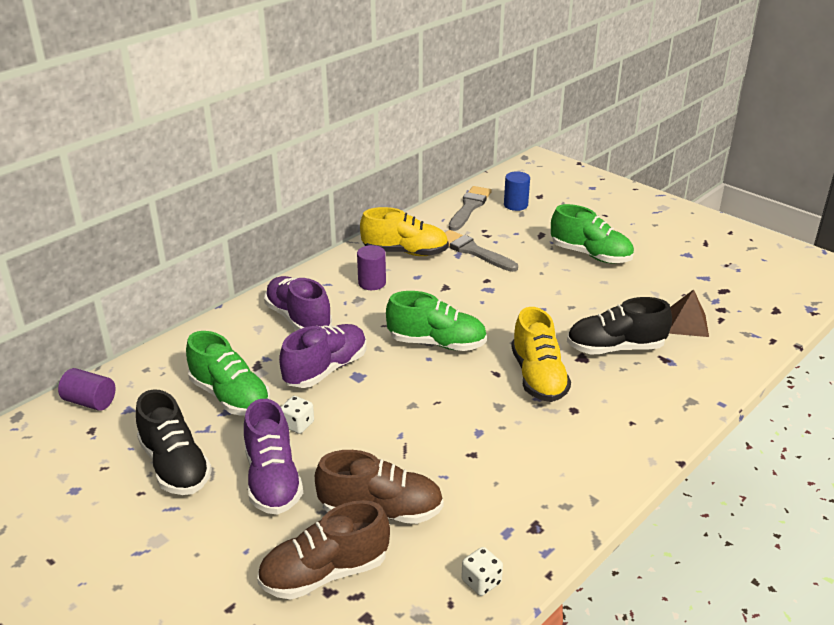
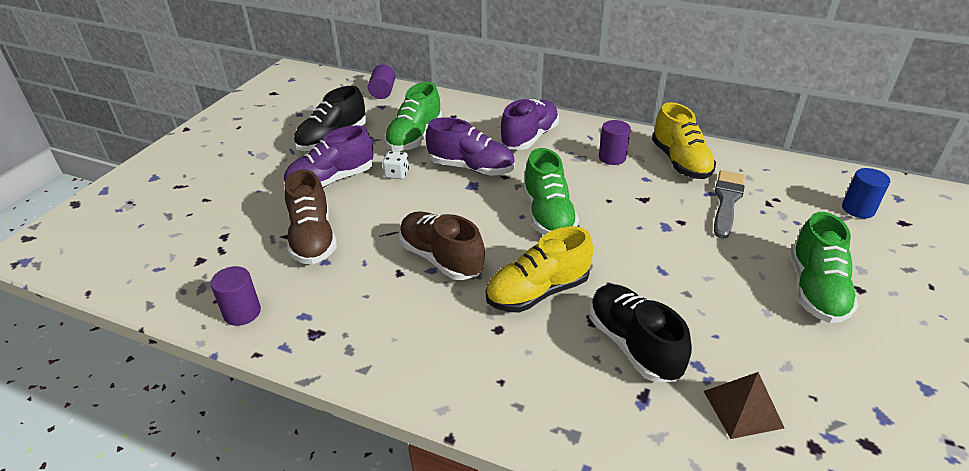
camera: 70 degrees right, 5 degrees up
(324, 573) = (241, 229): brown shoe -> brown shoe (441, 258)
(469, 207) = (811, 179): grey brush -> none
(481, 582) = (242, 312): white dice -> purple cylinder

